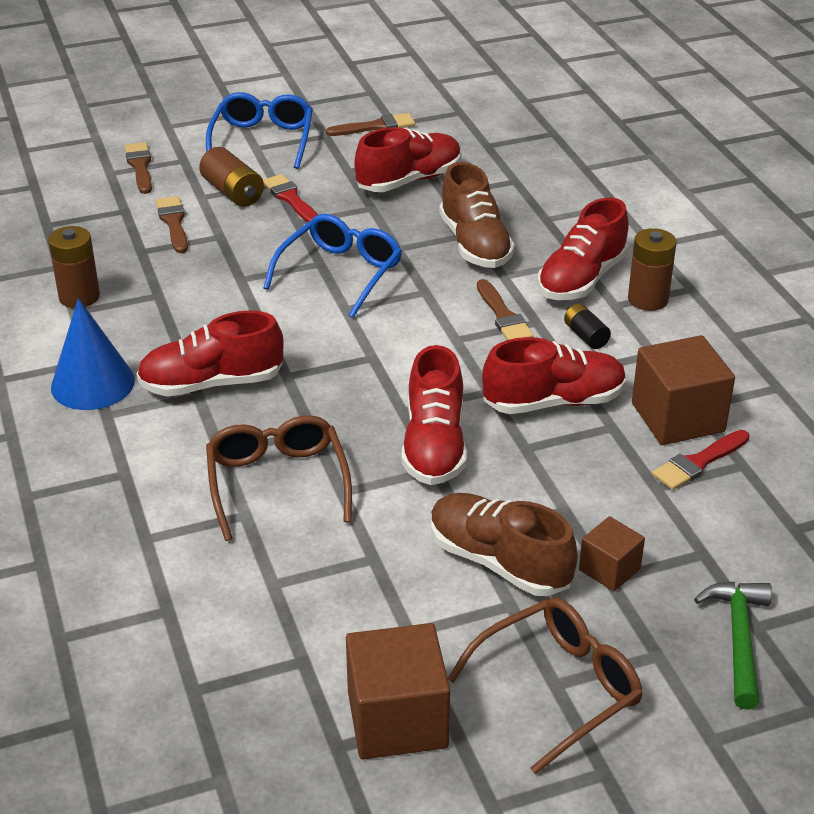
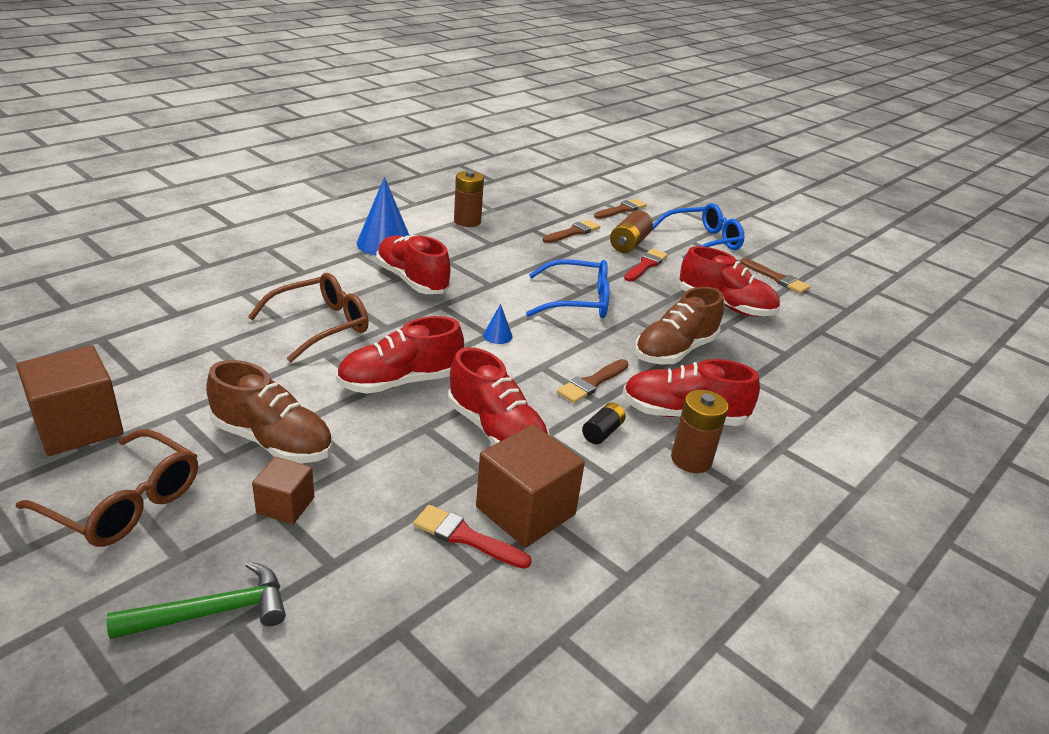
camera: 60 degrees right, 5 degrees down
(379, 351) = (497, 335): none -> blue cone
(499, 562) = (272, 441): brown shoe -> brown shoe turned 105 degrees clockwise

